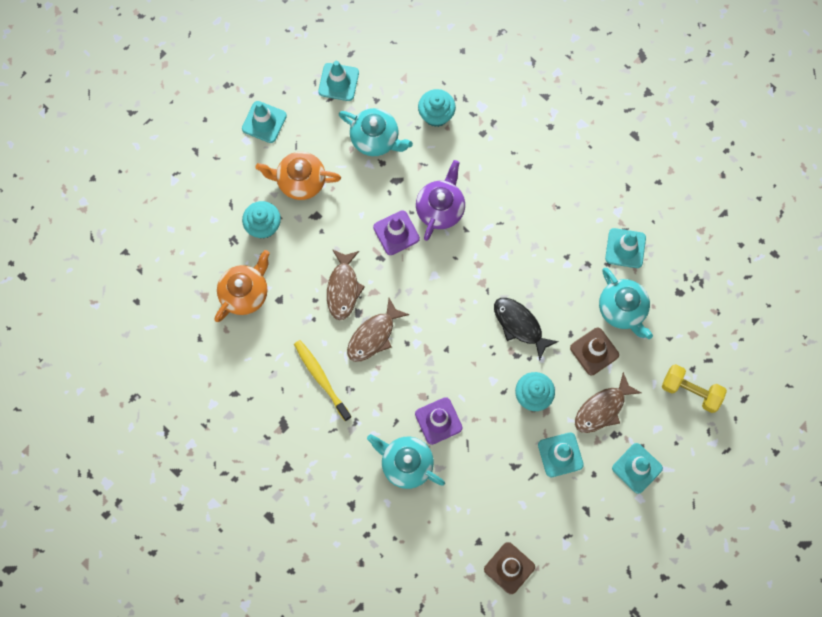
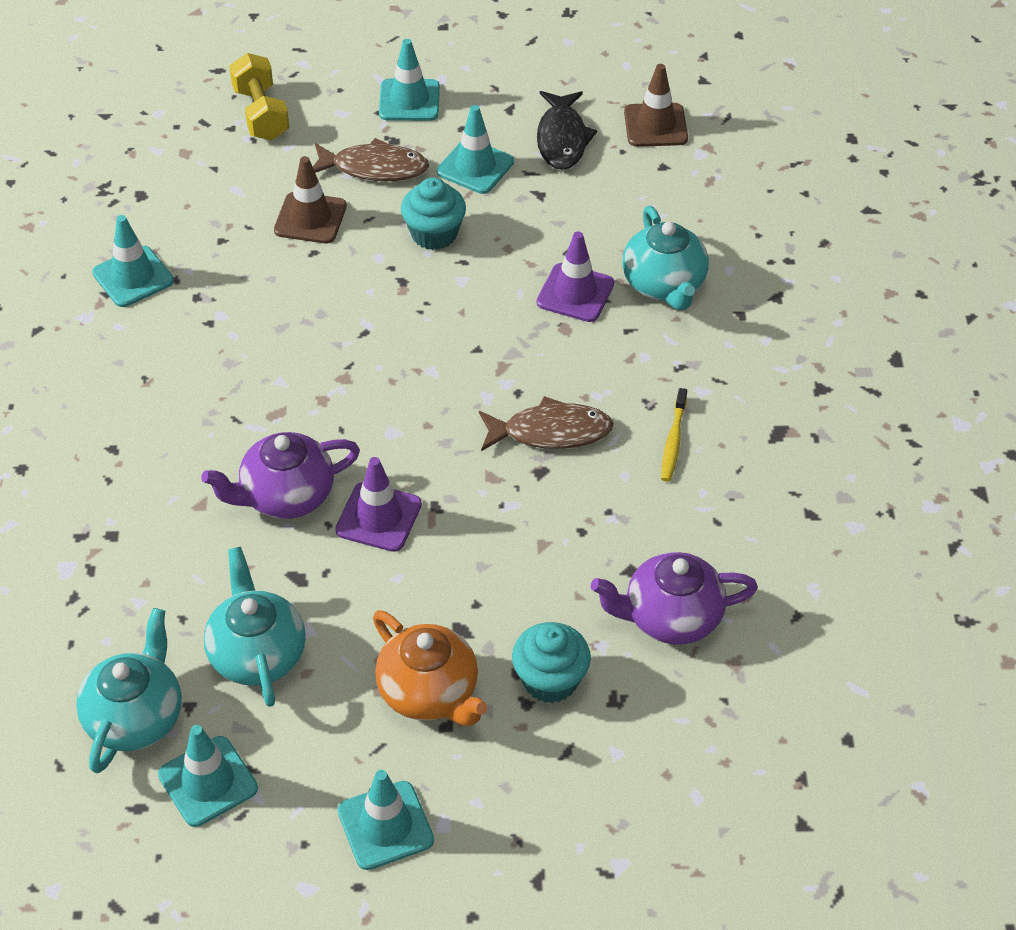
camera: 135 degrees left, 25 degrees down
(245, 293) = (670, 618): orange teapot -> purple teapot
(321, 378) = (673, 441): yellow toothbrush -> yellow toothbrush, size x0.66
(343, 288) = (528, 513): brown fish -> none
(436, 115) = (137, 611): turquoise cupcake -> none
(520, 325) = (358, 304): black fish -> black fish (562, 139)
(622, 309) = (224, 228): turquoise teapot -> turquoise teapot (135, 717)

